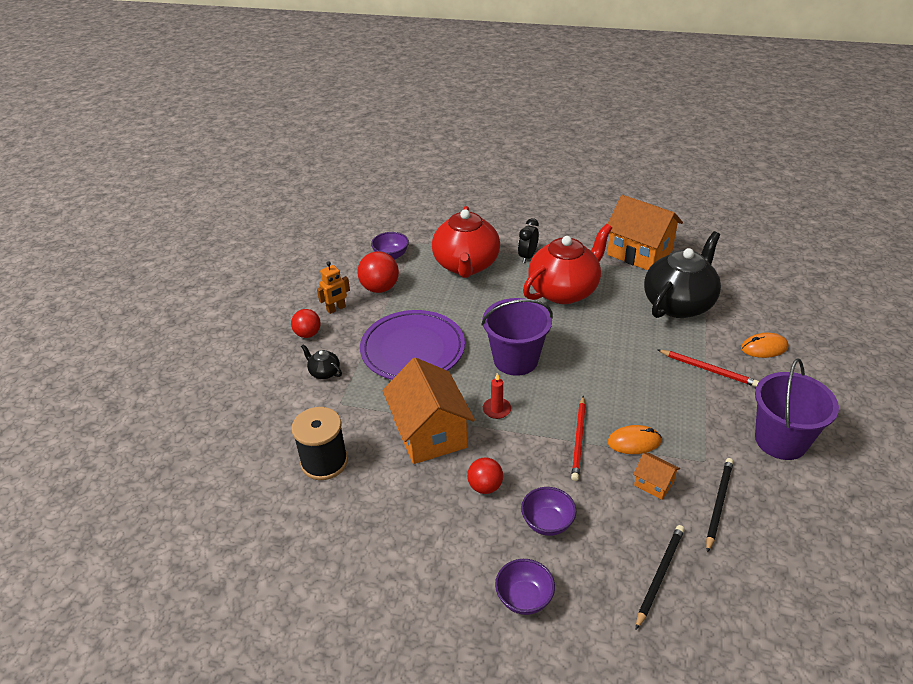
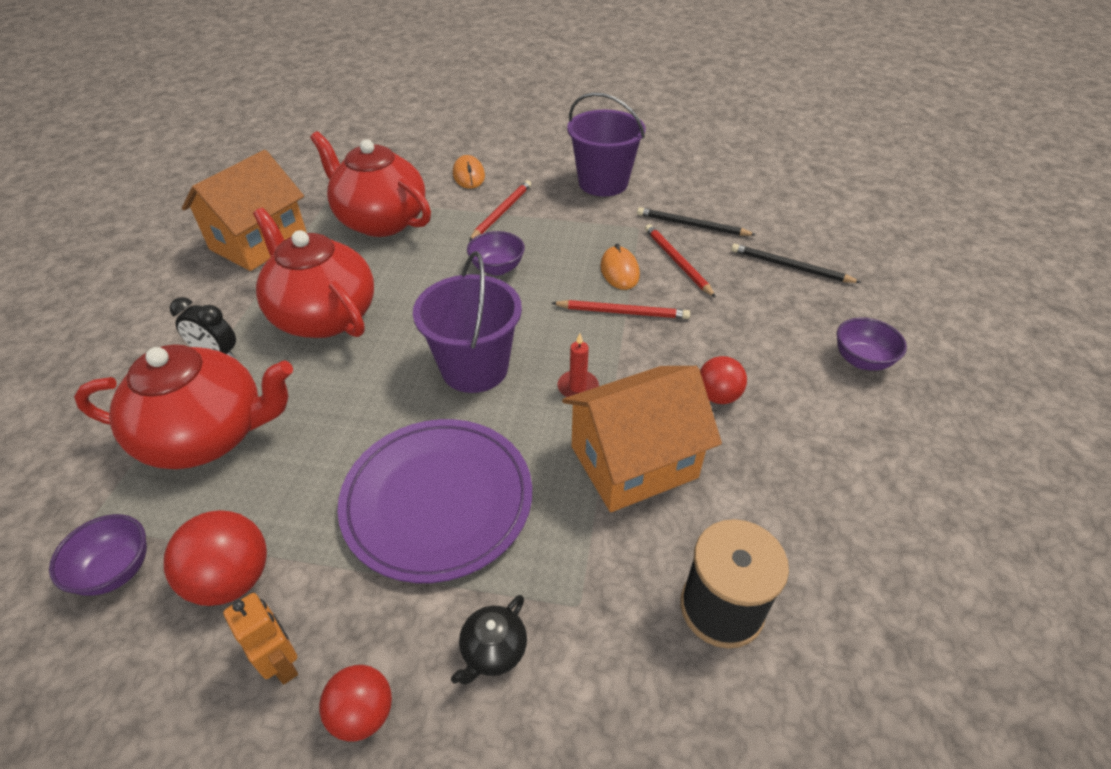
camera: 95 degrees left, 5 degrees up
(547, 523) = (755, 341): purple bowl -> purple bowl (497, 268)
(653, 484) = (677, 262): orange house -> red pencil
(678, 304) = (381, 221): black teapot -> red teapot

